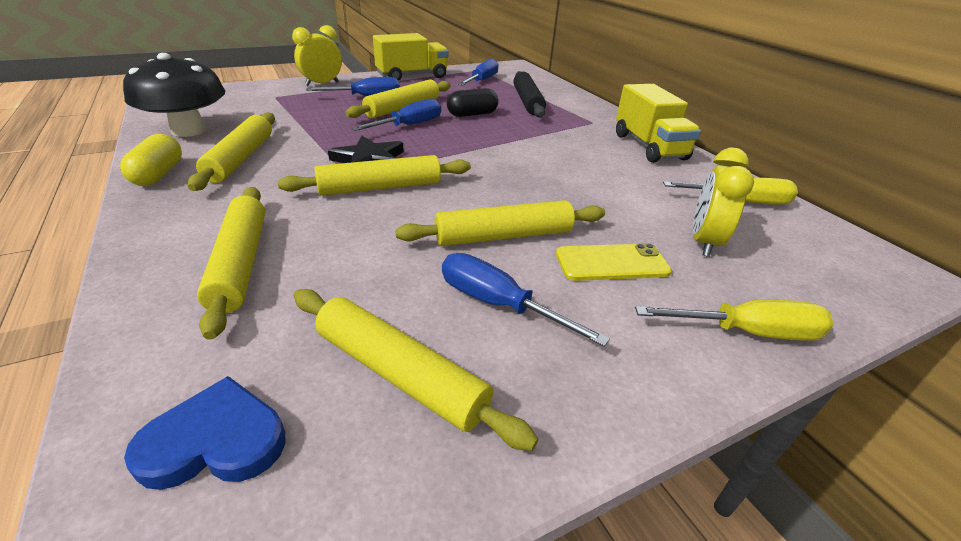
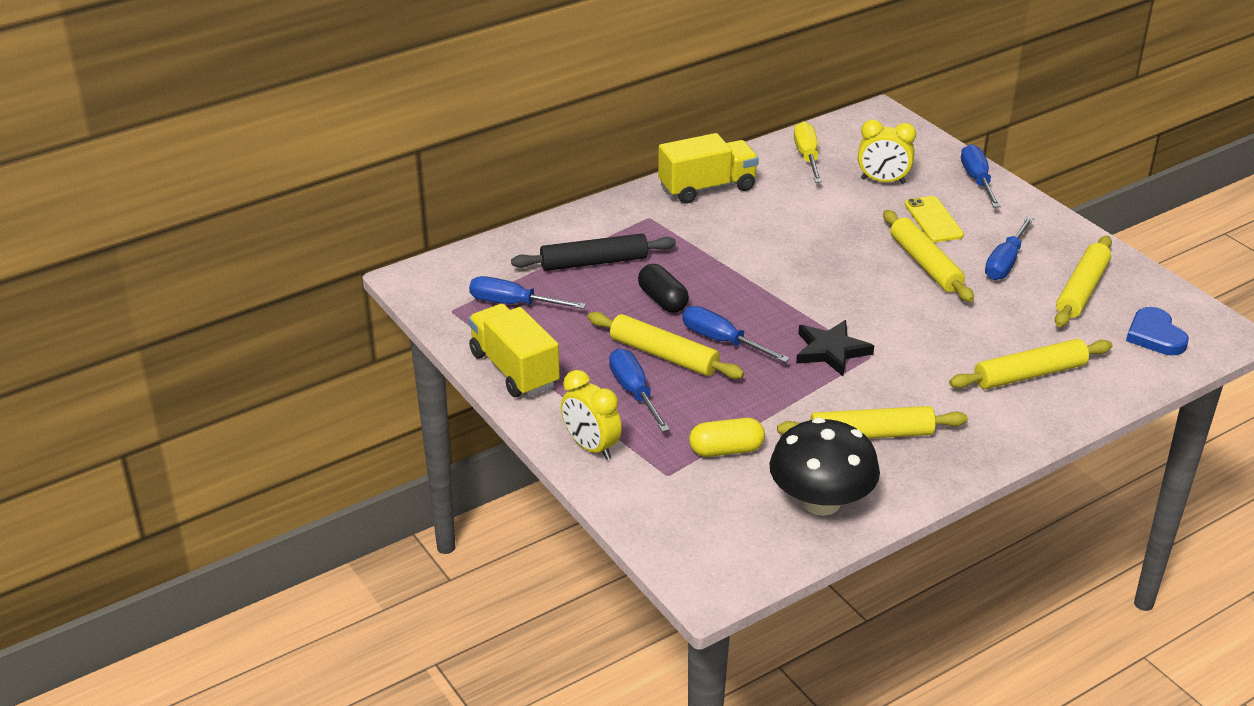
camera: 95 degrees left, 0 degrees up
(158, 174) = (932, 474): yellow capsule -> yellow capsule (726, 450)
(380, 187) = (883, 334): yellow rolling pin -> none
(748, 332) = (977, 180): yellow screwdriver -> blue screwdriver

